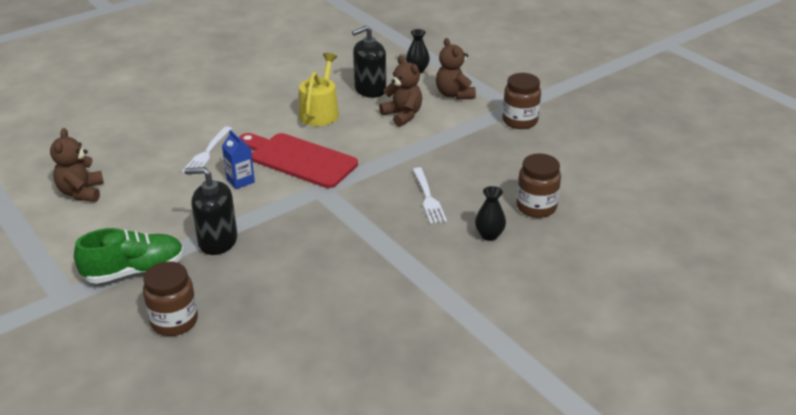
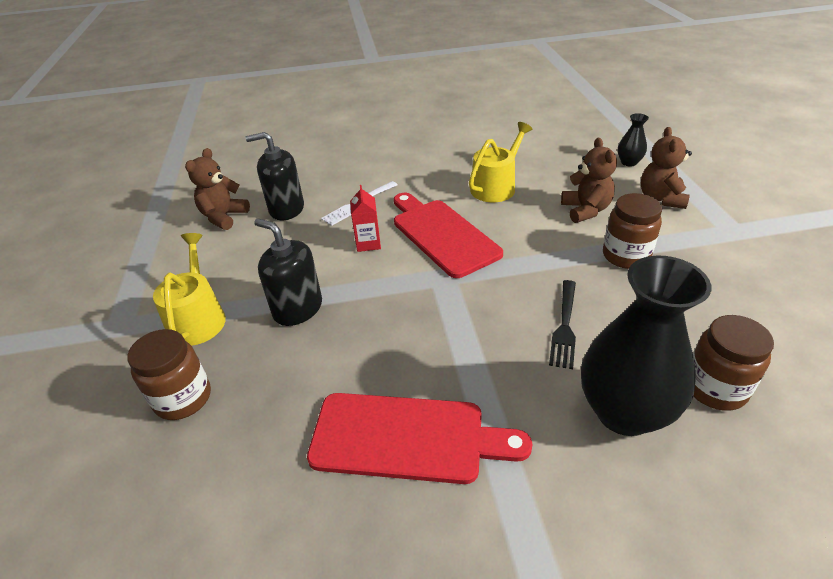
camera: 30 degrees right, 5 degrees up
(134, 271) = (198, 318): green shoe -> yellow watering can
(240, 181) = (368, 243): blue carton -> red carton
(361, 290) = (407, 437): none -> red cutting board
(370, 89) = (563, 173): black soap dispenser -> black soap dispenser (286, 209)
(428, 197) = (564, 325): white fork -> black fork
(489, 235) = (624, 412): black vase -> black vase, size x2.24
(520, 121) = (736, 251): brown jar -> brown jar (625, 256)

